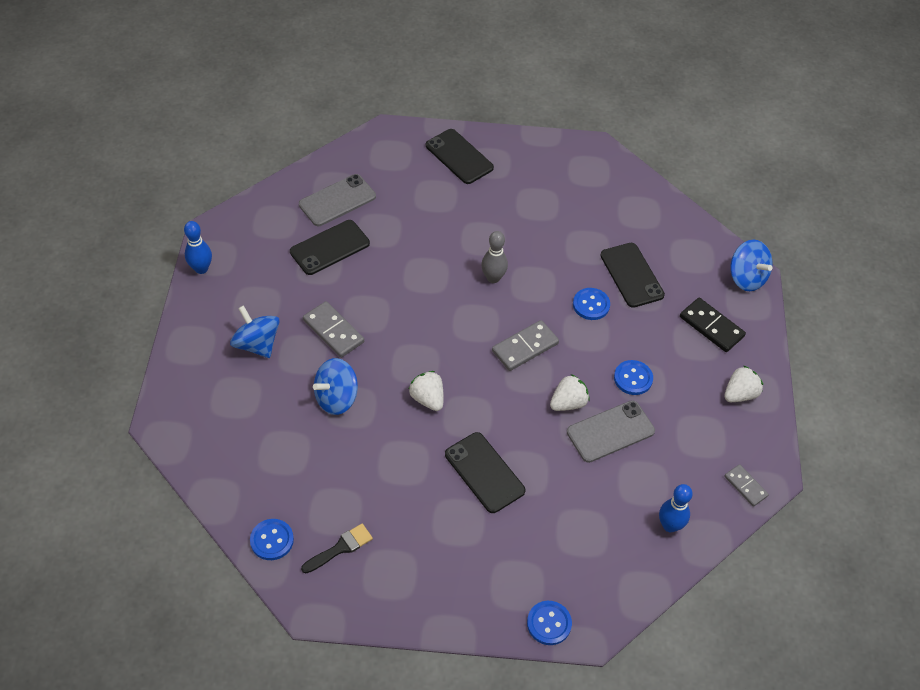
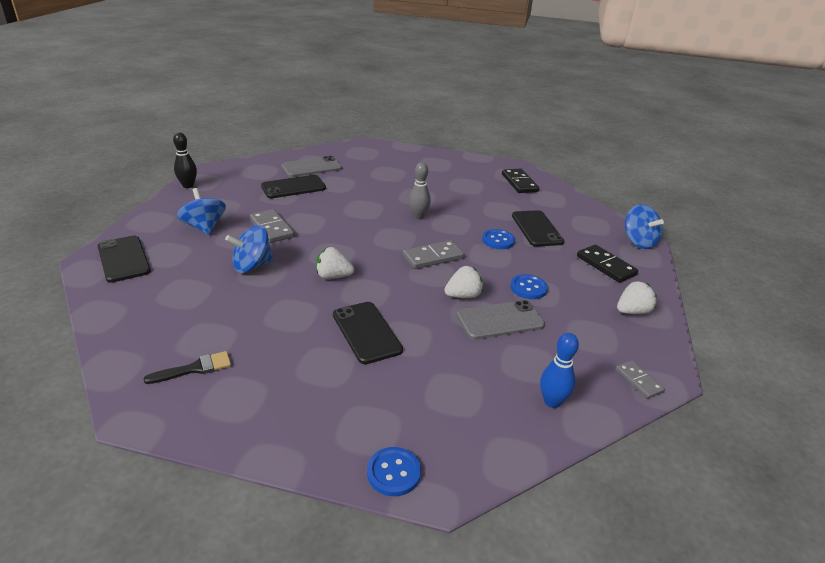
camera: 10 degrees right, 20 degrees down
(201, 269) = (188, 185): blue bowling pin -> black bowling pin
(272, 540) = (130, 352): blue button -> none
(427, 399) = (333, 276): white strawberry -> white strawberry turned 60 degrees counterclockwise
(459, 157) = (412, 159): black phone -> black phone (124, 259)
(601, 186) = (519, 183): none -> black domino

